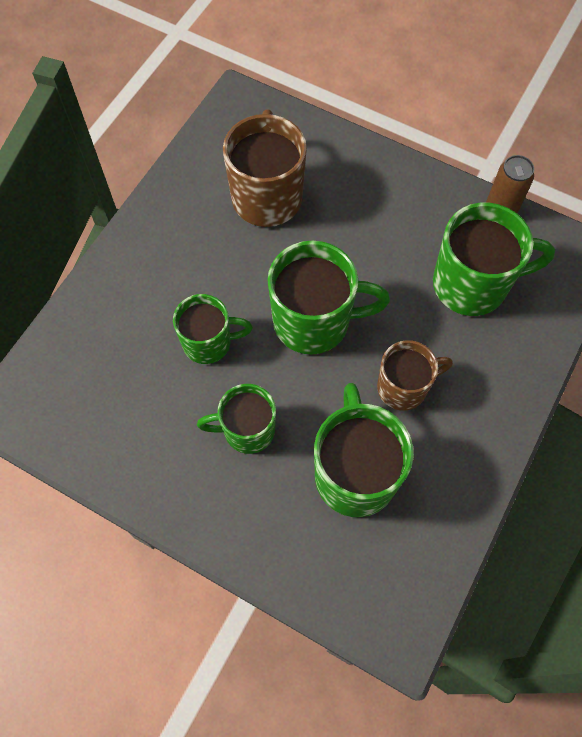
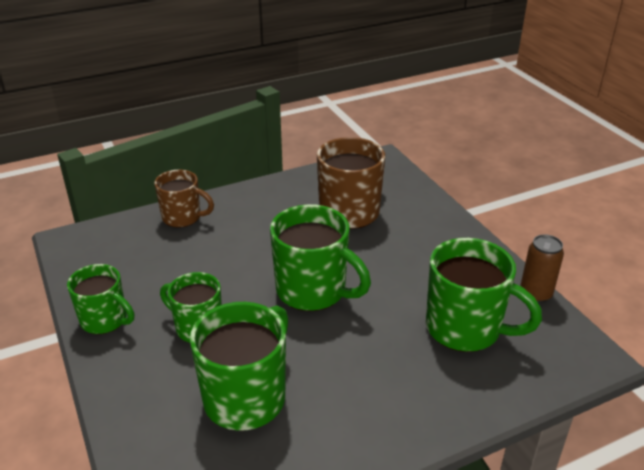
camera: 35 degrees right, 30 degrees down
(209, 343) = (226, 267): green mug -> green mug (105, 320)
(404, 387) = (342, 364): brown mug -> brown mug (183, 217)

